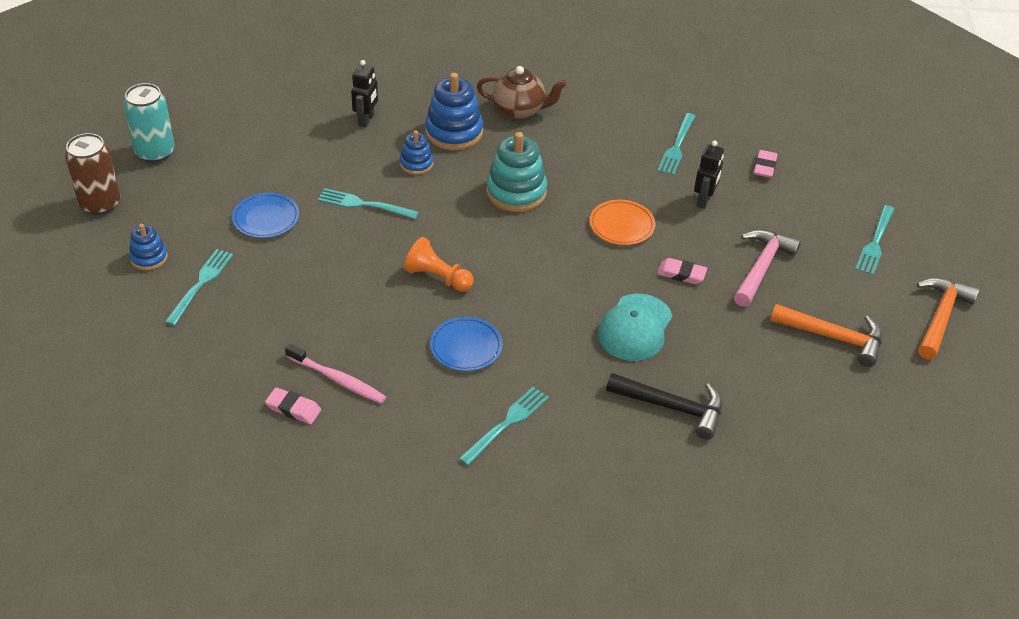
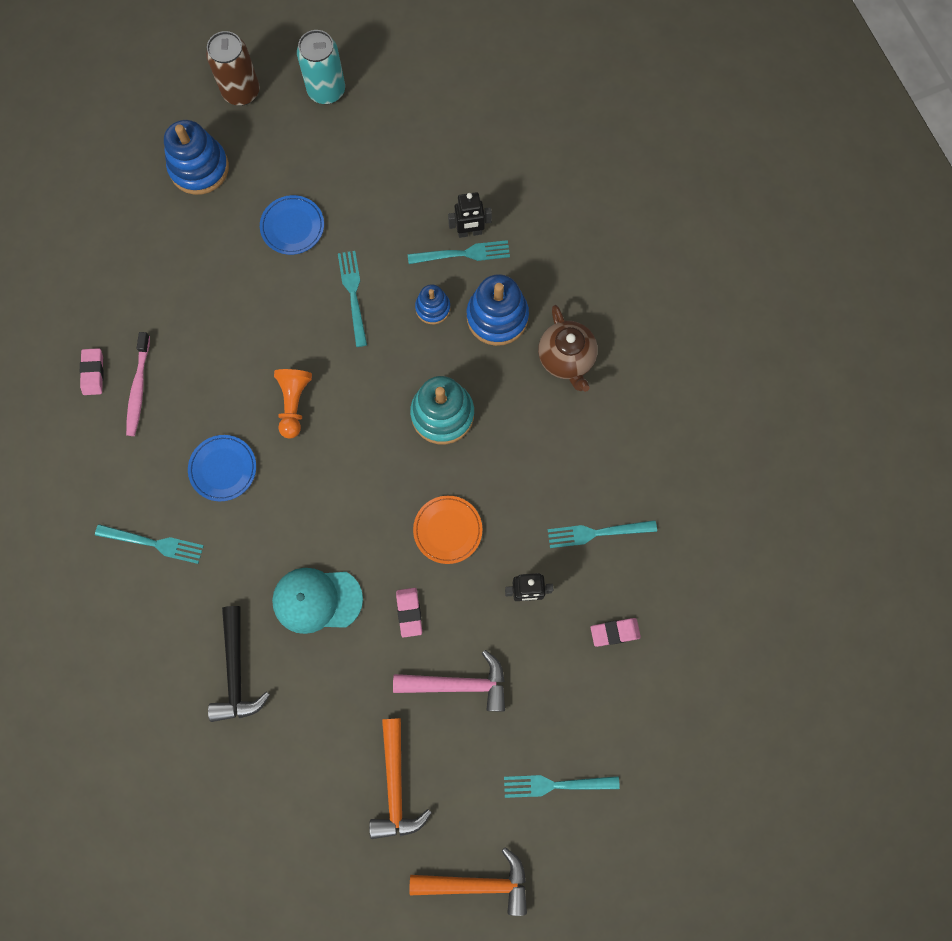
camera: 65 degrees right, 30 degrees up
(149, 258) = (199, 168): blue stacking toy -> blue stacking toy, size x1.76
(201, 284) = (190, 225): turquoise fork -> turquoise fork (463, 253)

